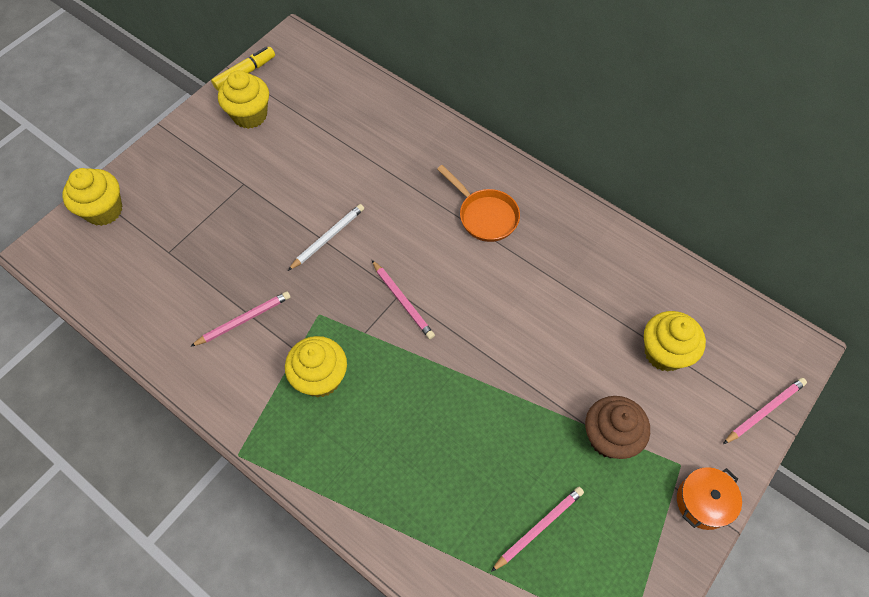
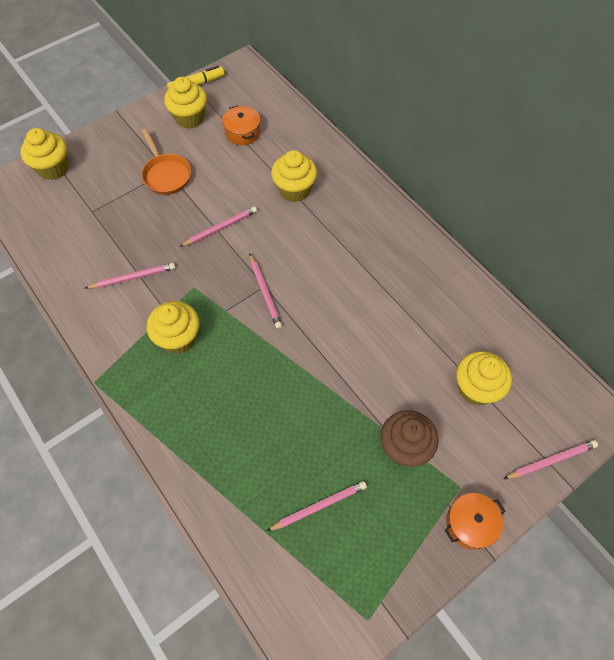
camera: 15 degrees right, 0 degrees up
(317, 120) = (242, 132): none -> orange pot
(328, 238) = (220, 228): white pencil -> pink pencil
(398, 174) = (294, 190): none -> yellow cupcake
(485, 215) = (356, 239): orange pan -> orange pan (166, 174)

